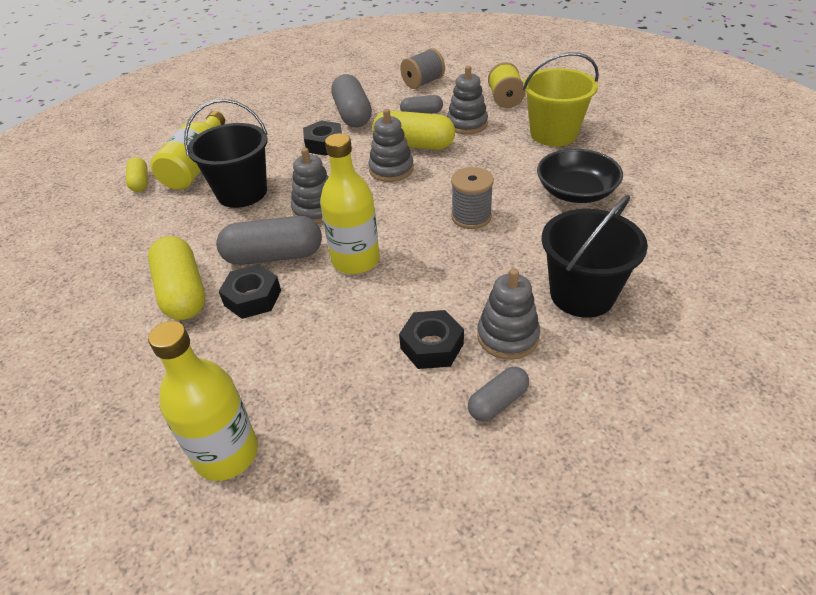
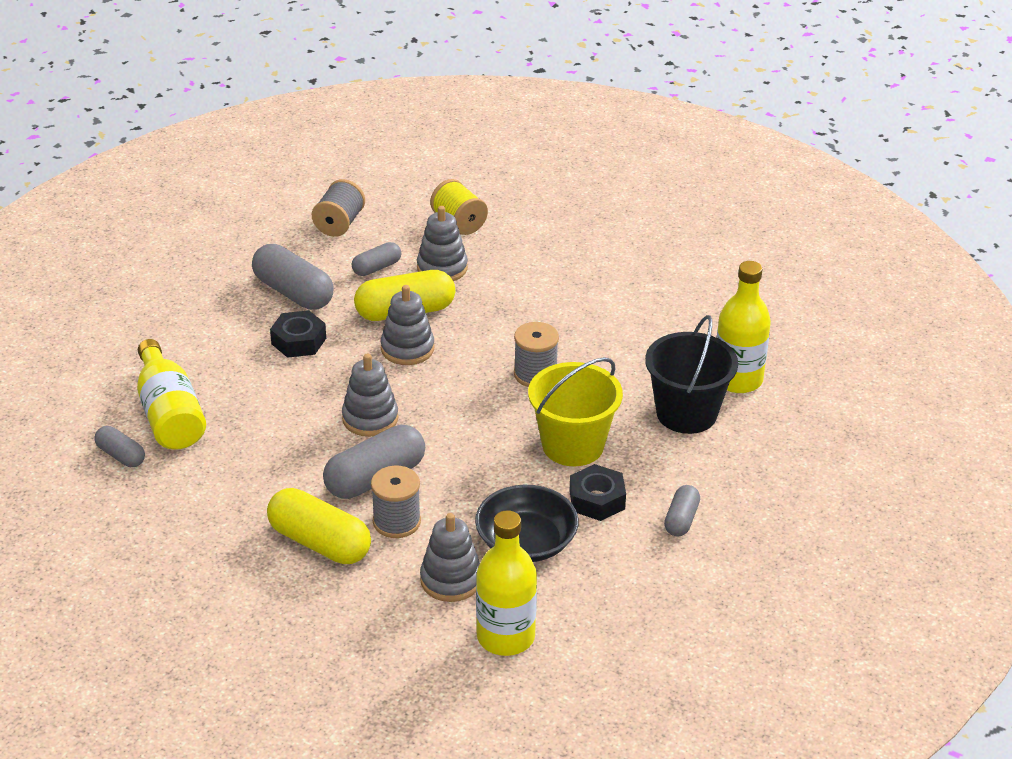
camera: 35 degrees left, 5 degrees down
(140, 182) = (121, 455): yellow capsule -> grey capsule
(242, 192) = (264, 427): black bucket -> none
(252, 298) = (396, 522): black nut -> grey spool
(355, 260) = (461, 453): yellow bottle -> yellow bottle (737, 380)
(507, 336) = (652, 469): grey stacking toy -> grey stacking toy (451, 580)
(553, 134) = (545, 254): yellow bucket -> yellow bucket (573, 445)
(575, 192) = (614, 316): black bowl -> black bowl (526, 542)

